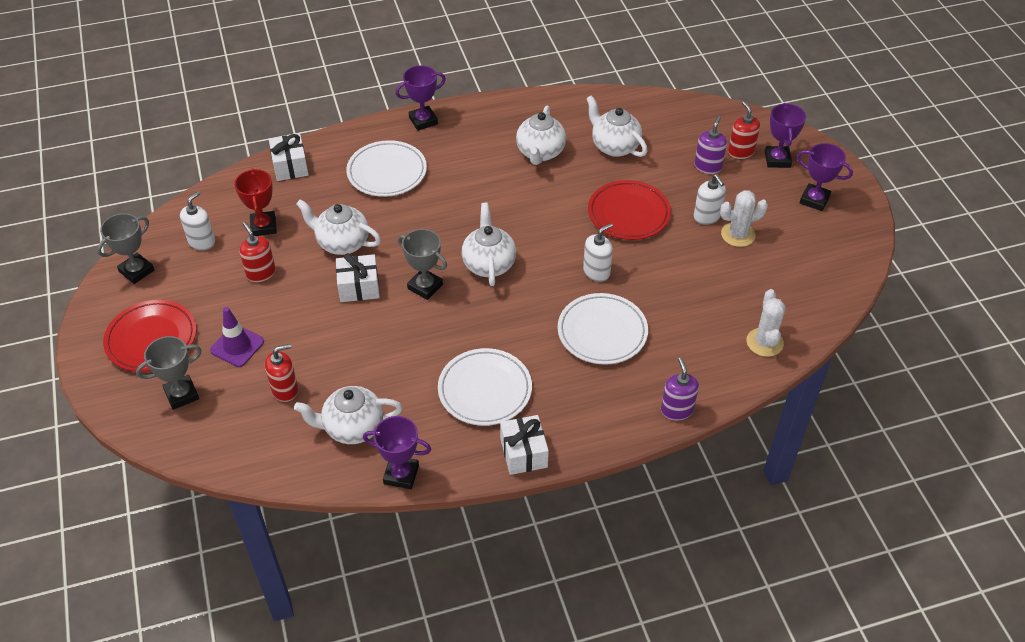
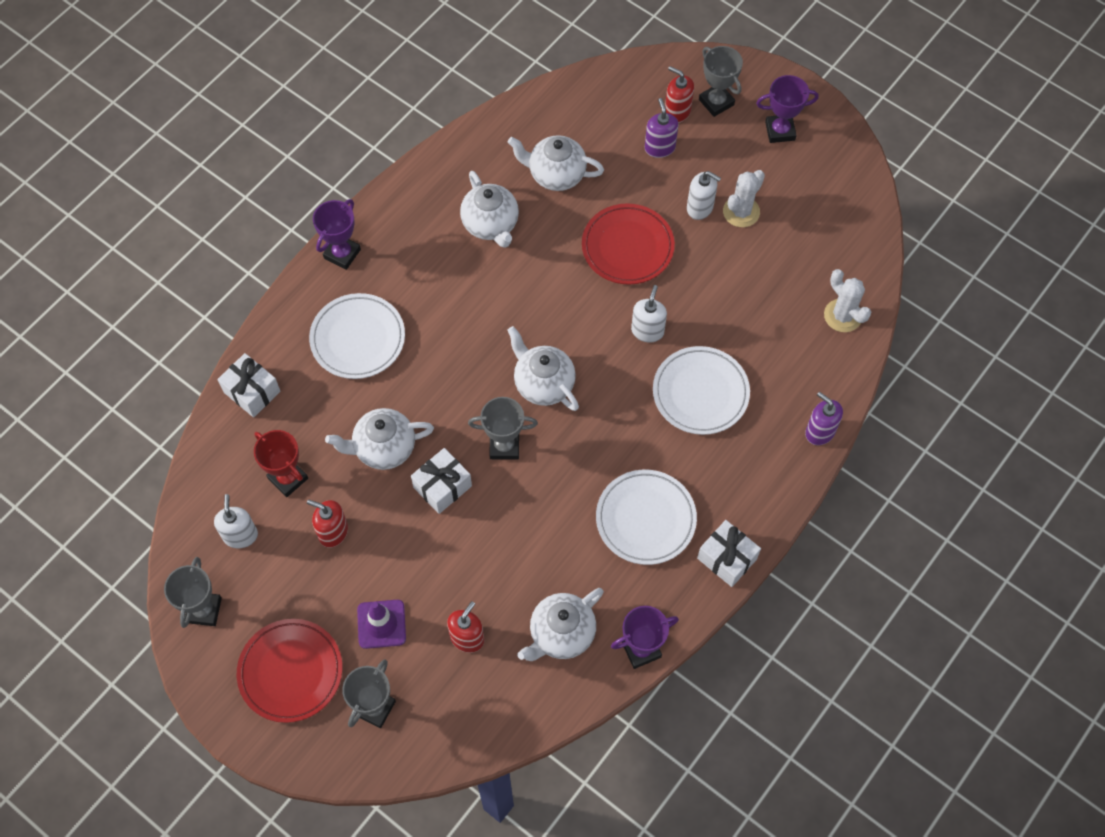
camera: 35 degrees left, 15 degrees up
(777, 159) = (716, 102): purple trophy -> grey trophy

